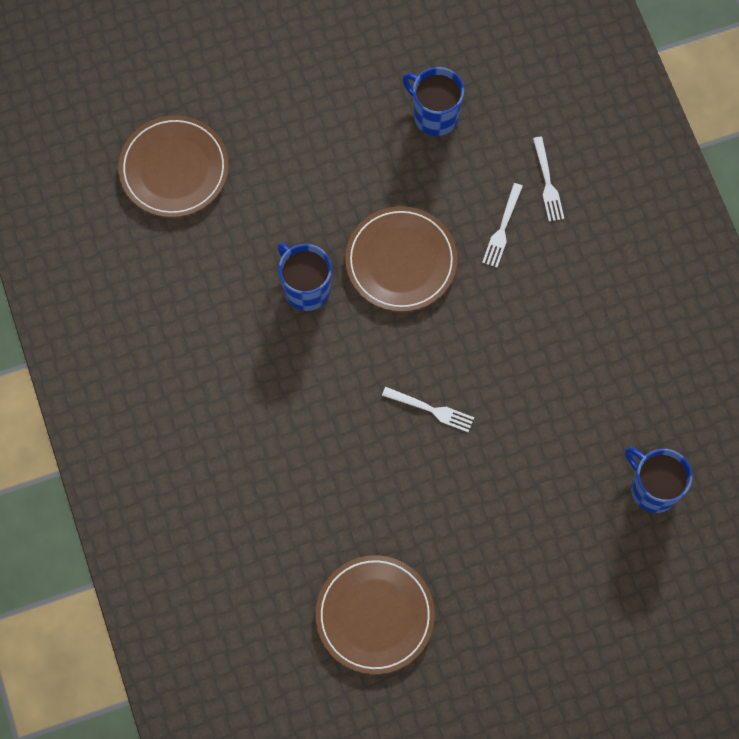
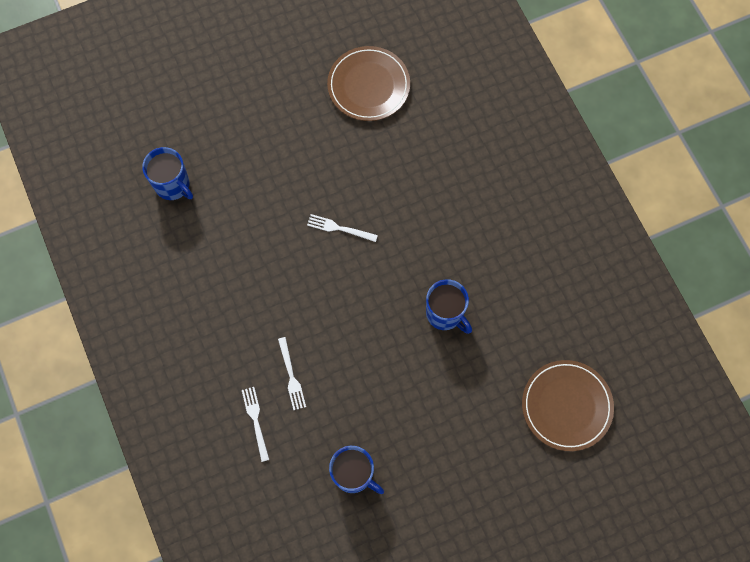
camera: 175 degrees right, 0 degrees up
(401, 261) = (372, 342): brown plate -> none
(502, 229) = (291, 377): white fork -> white fork turned 150 degrees clockwise

